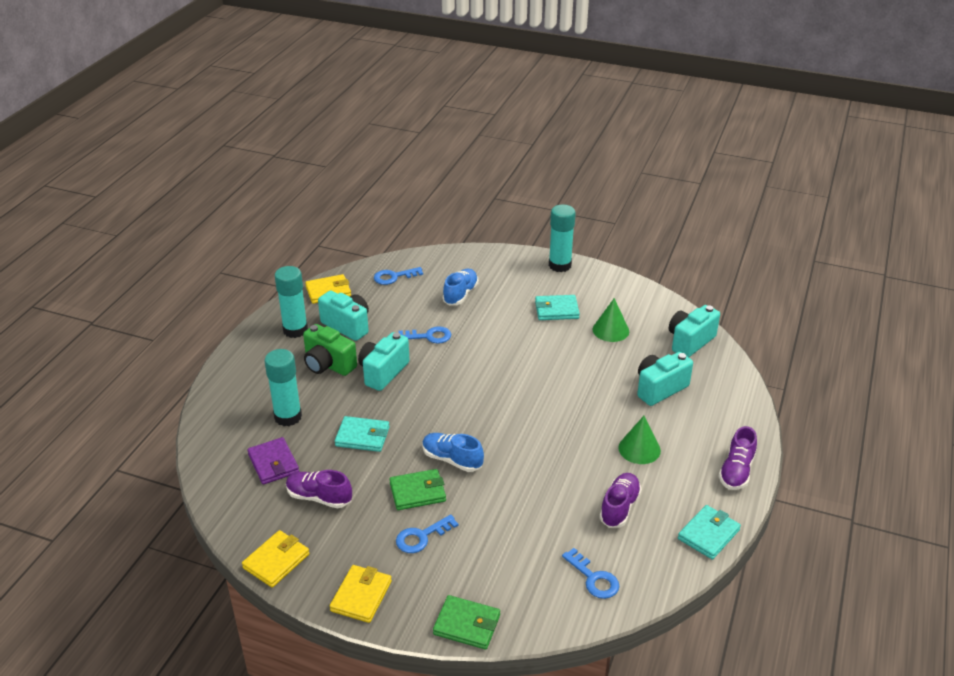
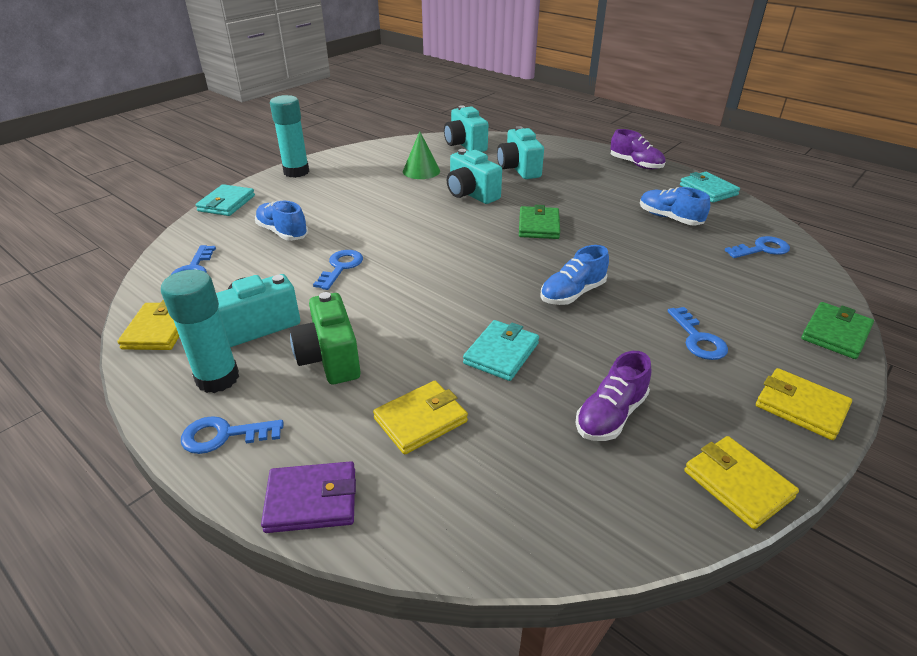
camera: 70 degrees left, 0 degrees up
(253, 350) = (223, 435): none -> blue key
(273, 463) = (521, 454): purple wallet -> purple wallet (311, 500)
(288, 417) = (421, 420): turquoise glue stick -> yellow wallet
(328, 365) = (330, 358): green camera -> green camera turned 105 degrees clockwise
(383, 372) = (383, 313): turquoise camera -> turquoise camera (471, 194)
(417, 492) = (621, 328): green wallet -> green wallet (538, 226)
(556, 310) = (366, 188): turquoise wallet -> turquoise wallet (226, 203)
(619, 507) = (669, 218): purple shoe -> blue shoe
(639, 449) = (594, 194): green cone -> none

